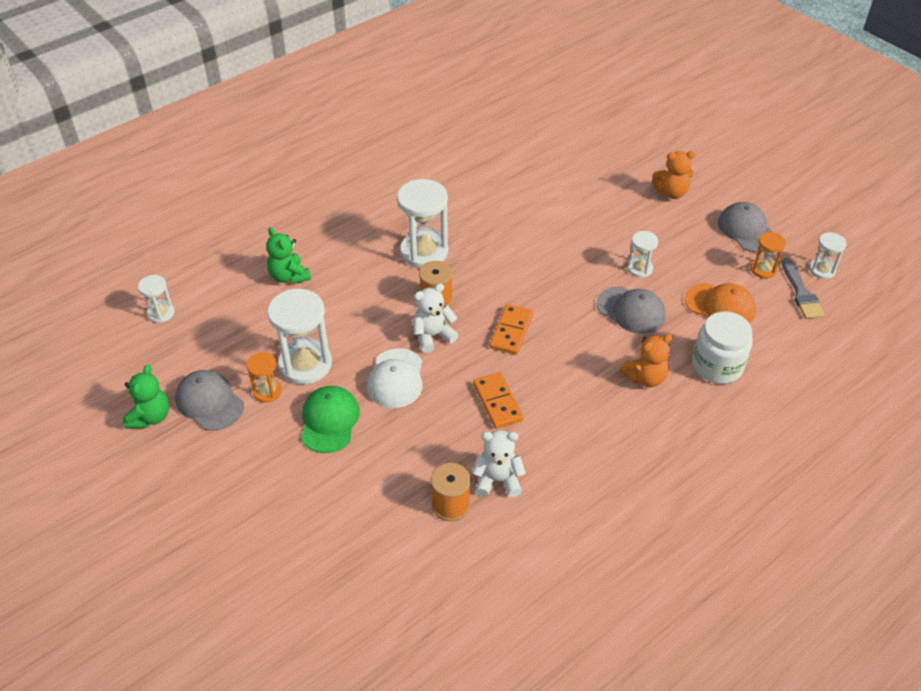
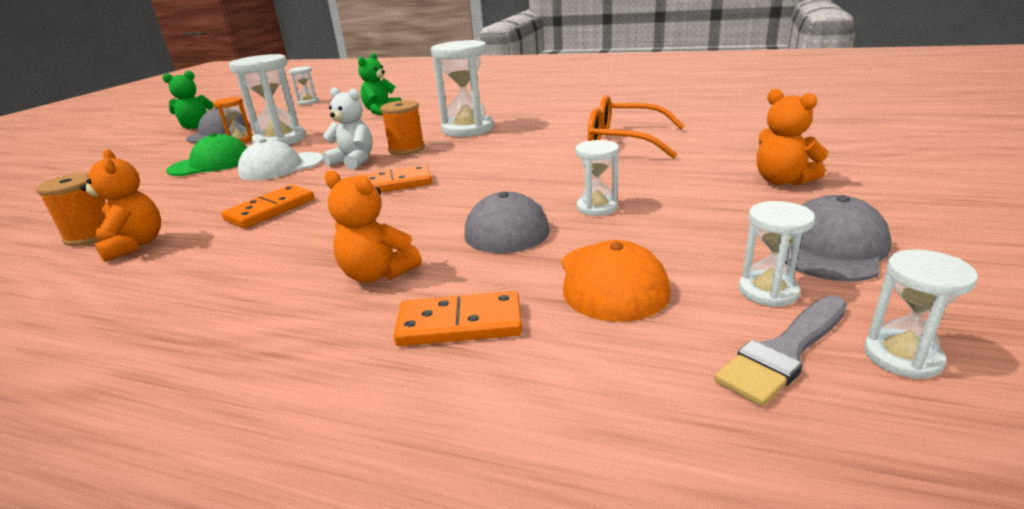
camera: 60 degrees right, 20 degrees down
(497, 480) = (134, 245): white teddy bear -> orange teddy bear
(548, 202) = (624, 141): none -> orange glasses
(717, 366) = (460, 323): white jar -> orange domino
(763, 270) = (768, 291): orange hourglass -> white hourglass

